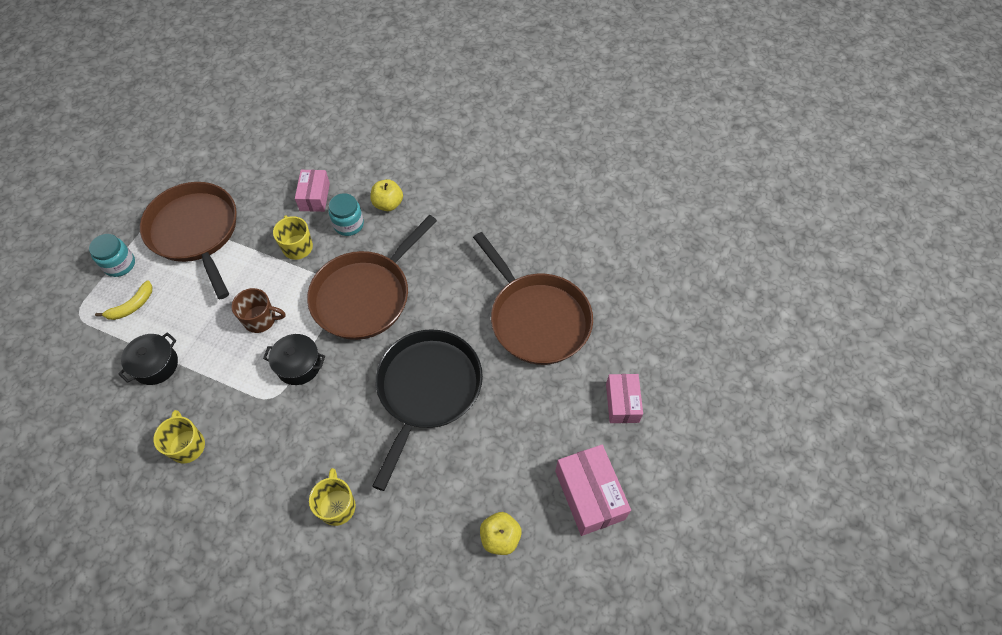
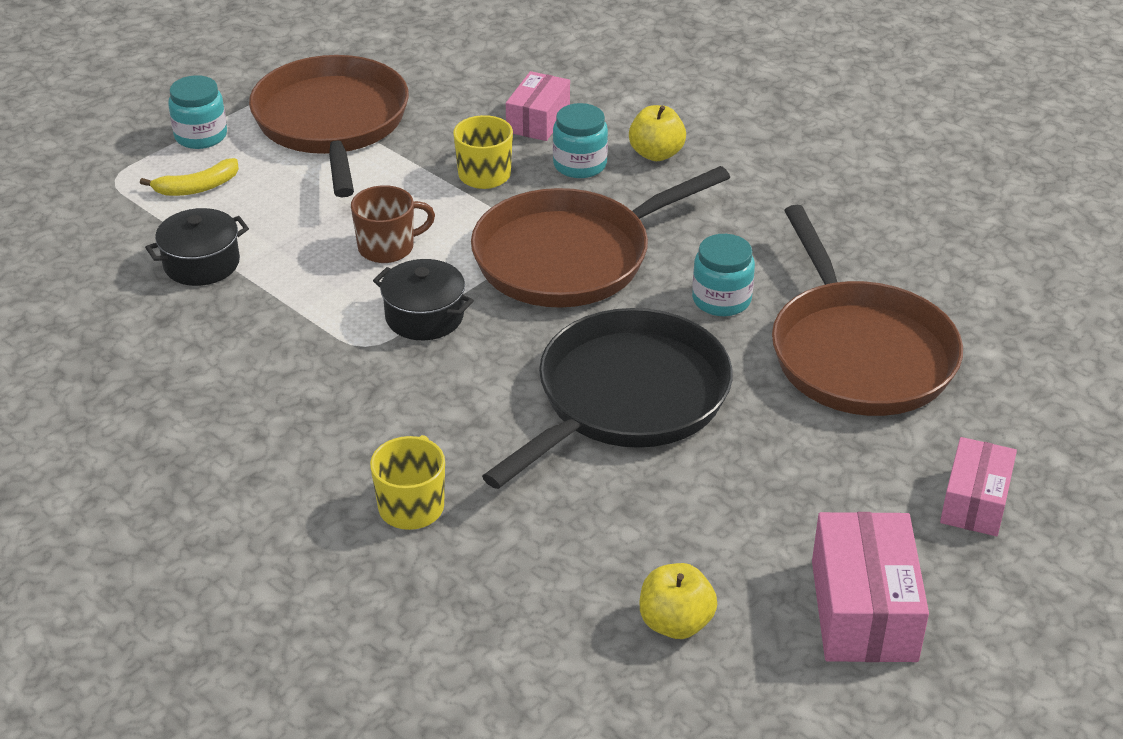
camera: 20 degrees right, 20 degrees down
(187, 445) = (207, 370): yellow mug -> none
(260, 319) = (387, 247): brown mug -> brown mug turned 45 degrees counterclockwise
(455, 302) = (721, 300): none -> turquoise jar

